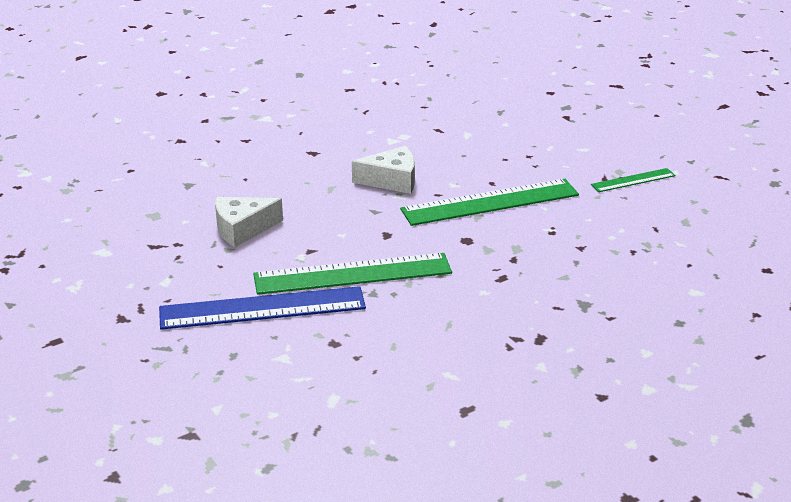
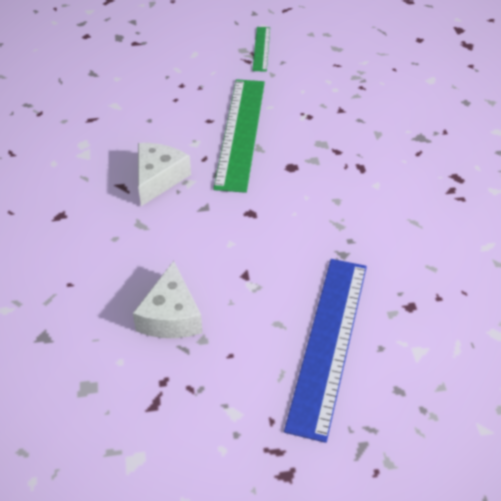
camera: 65 degrees left, 15 degrees up
(352, 274) = (304, 258): green ruler -> none

